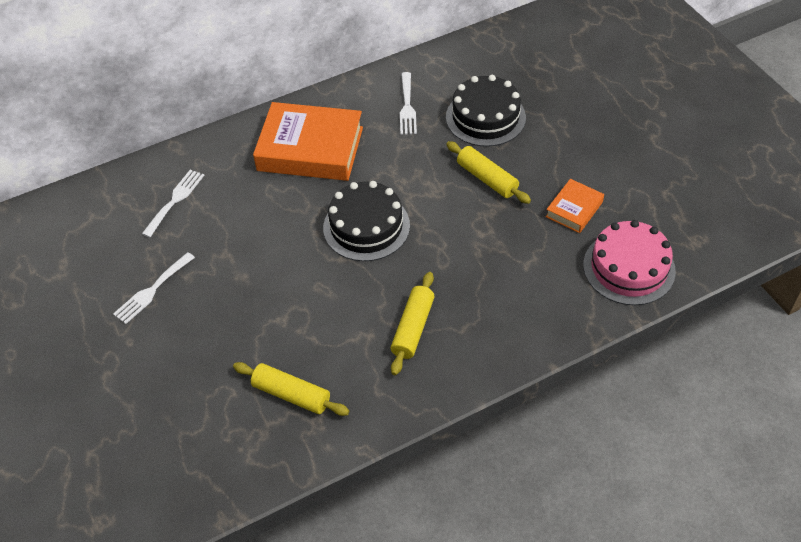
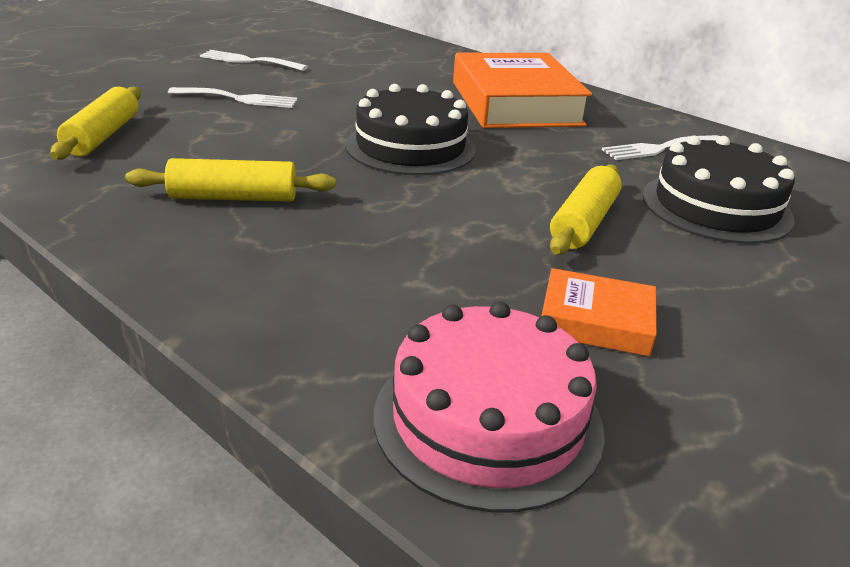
camera: 65 degrees right, 20 degrees down
(175, 200) = (379, 56): white fork -> white fork (239, 99)

